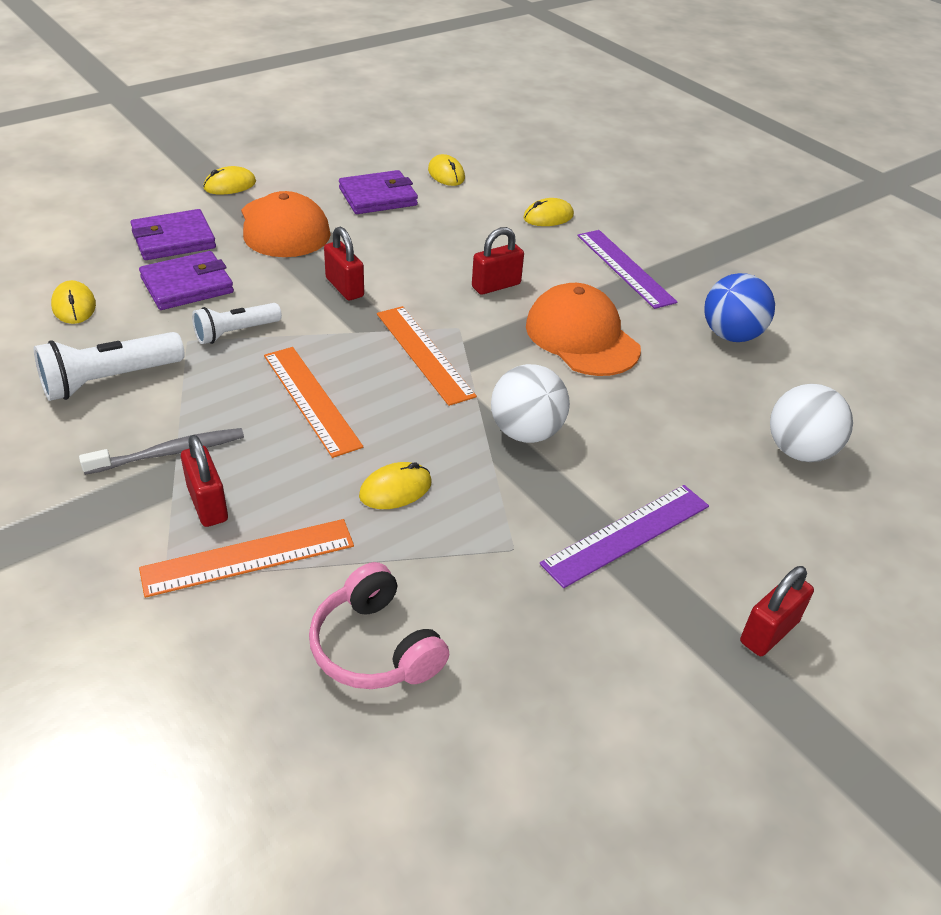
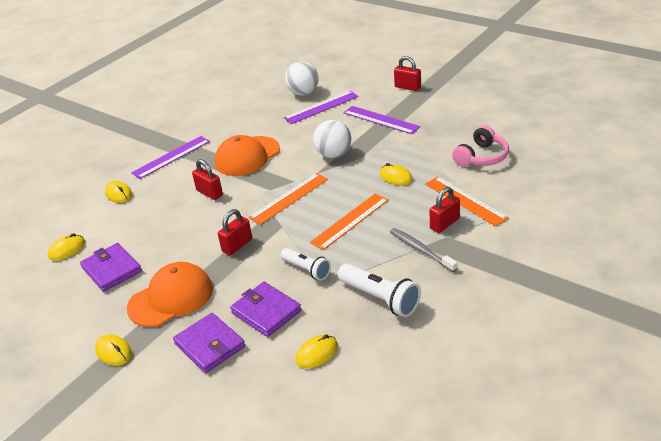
camera: 100 degrees left, 5 degrees down
(723, 461) = (321, 107): none -> purple ruler
(731, 335) = (224, 118): blue ball -> none

